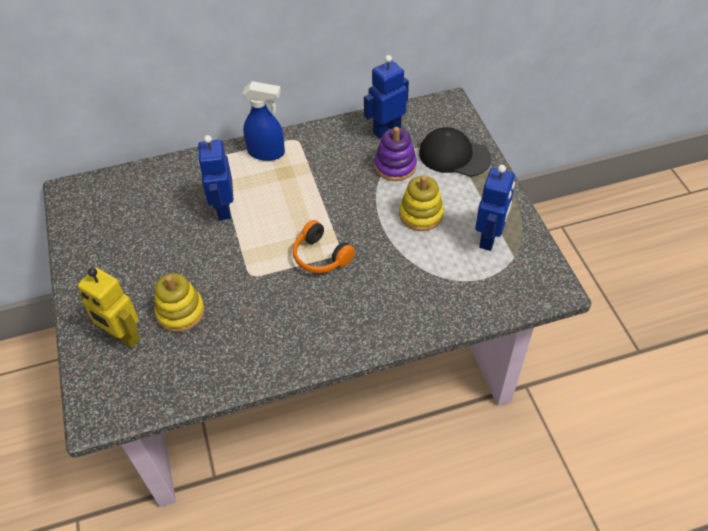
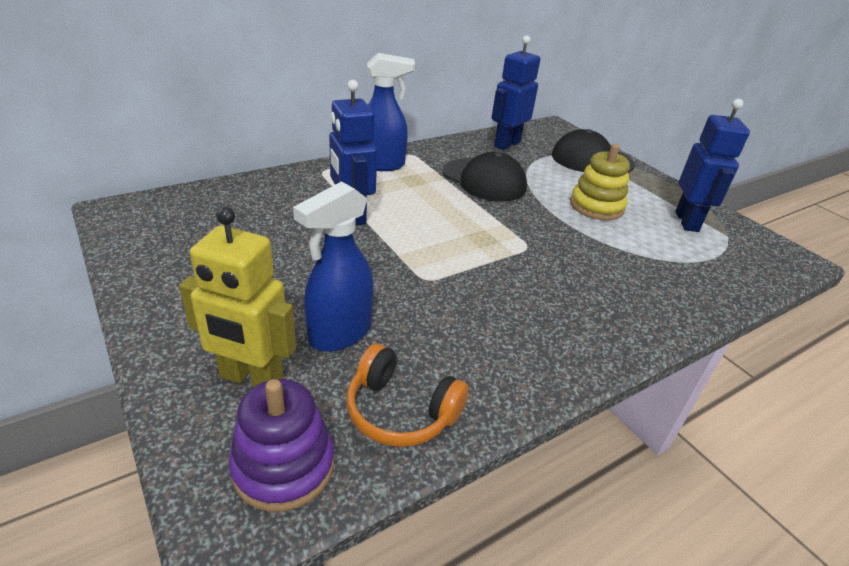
camera: 20 degrees left, 15 degrees down
(180, 312) = (339, 333): yellow stacking toy -> blue spray bottle
(321, 256) = (507, 251): orange headphones -> orange headphones (400, 411)
(342, 176) = (484, 180): none -> black cap
(395, 166) = (536, 170): purple stacking toy -> purple stacking toy (283, 466)

